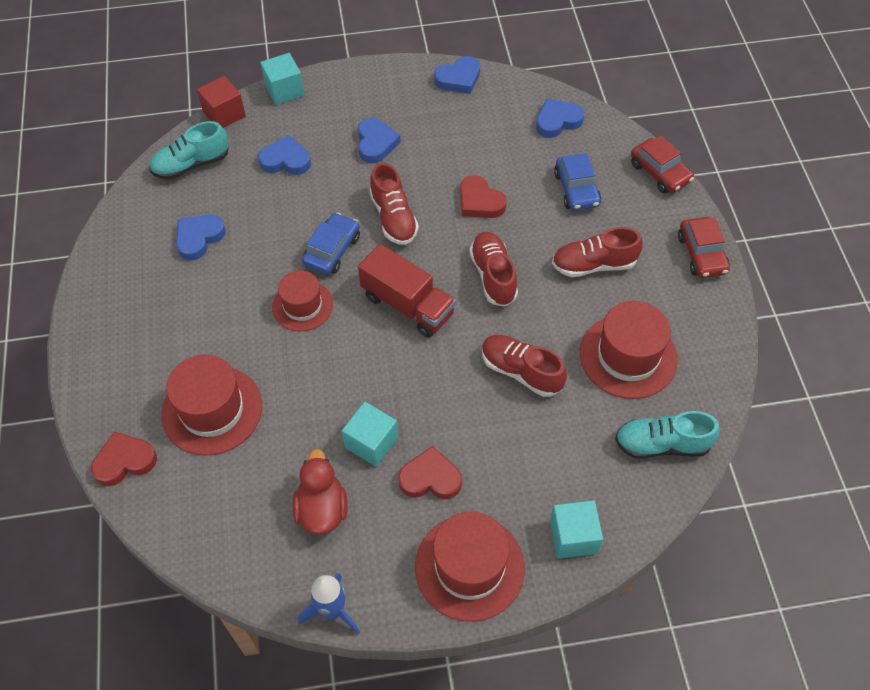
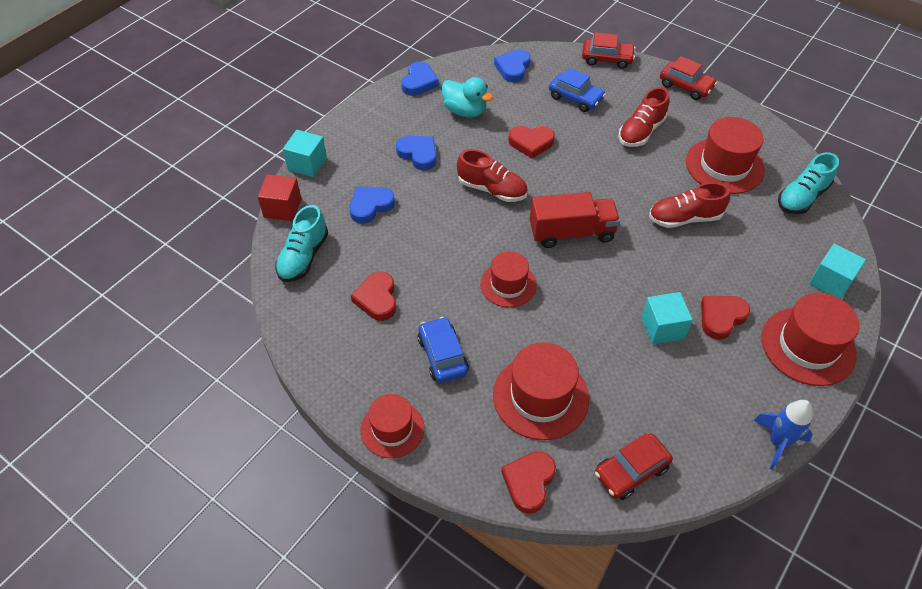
camera: 45 degrees left, 5 degrees down
(91, 341) = (392, 429): none -> red hat
(199, 238) = (377, 299): blue heart -> red heart
(200, 521) = (631, 470): none -> red car
(322, 509) = (690, 392): red duck -> none
(332, 250) = (480, 237): blue car -> blue car (443, 355)
(462, 132) = (465, 111): none -> turquoise duck
(493, 276) = (596, 178): red shoe -> none

